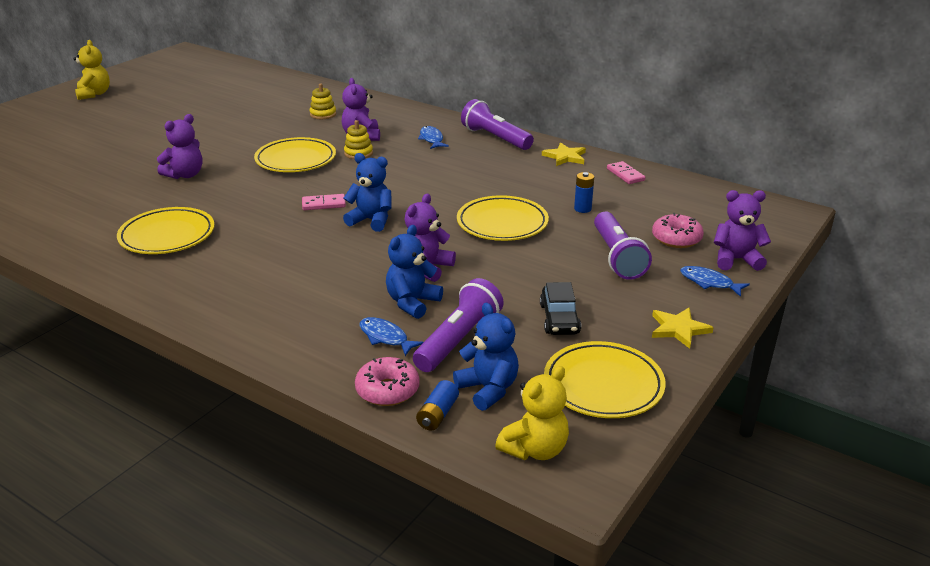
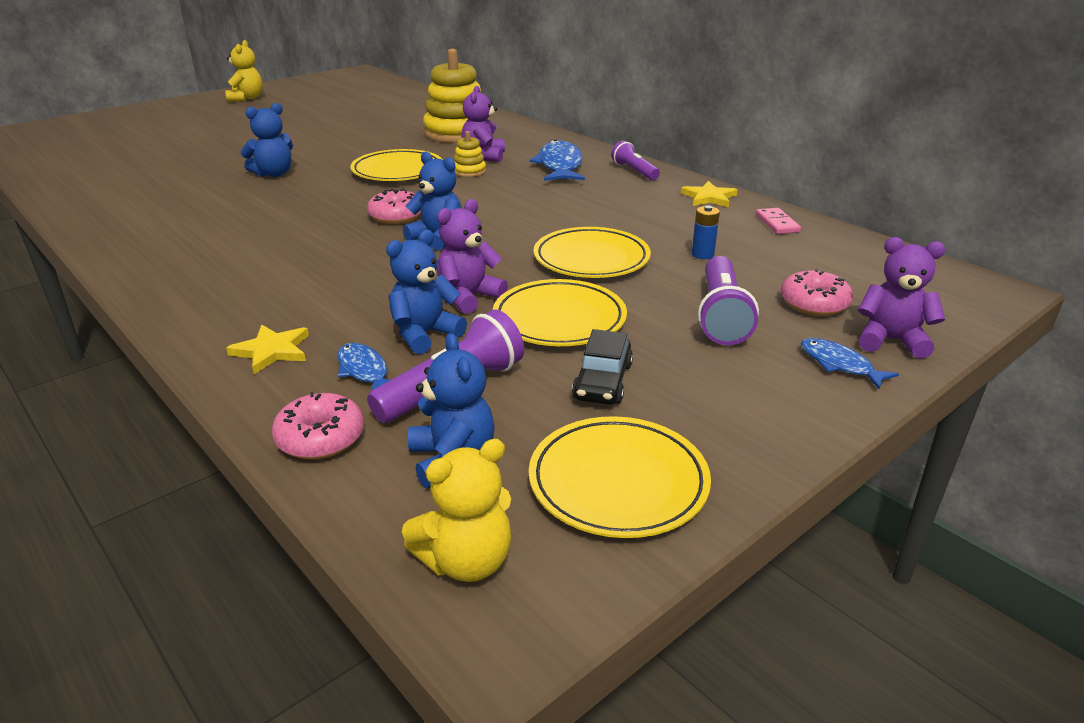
camera: 15 degrees right, 0 degrees up
(167, 236) = (207, 228): yellow plate -> yellow plate (559, 319)
(185, 175) = (273, 174): purple teddy bear -> blue teddy bear
(323, 114) = (456, 133): yellow stacking toy -> yellow stacking toy, size x2.23
(324, 204) = (396, 216): pink domino -> pink donut
(431, 139) = (560, 166): blue fish -> blue fish, size x1.76
(438, 414) = (363, 483): blue battery -> none
(495, 138) = (634, 171): purple flashlight -> purple flashlight, size x0.64
(678, 329) = (767, 421): yellow star -> yellow star (272, 351)

